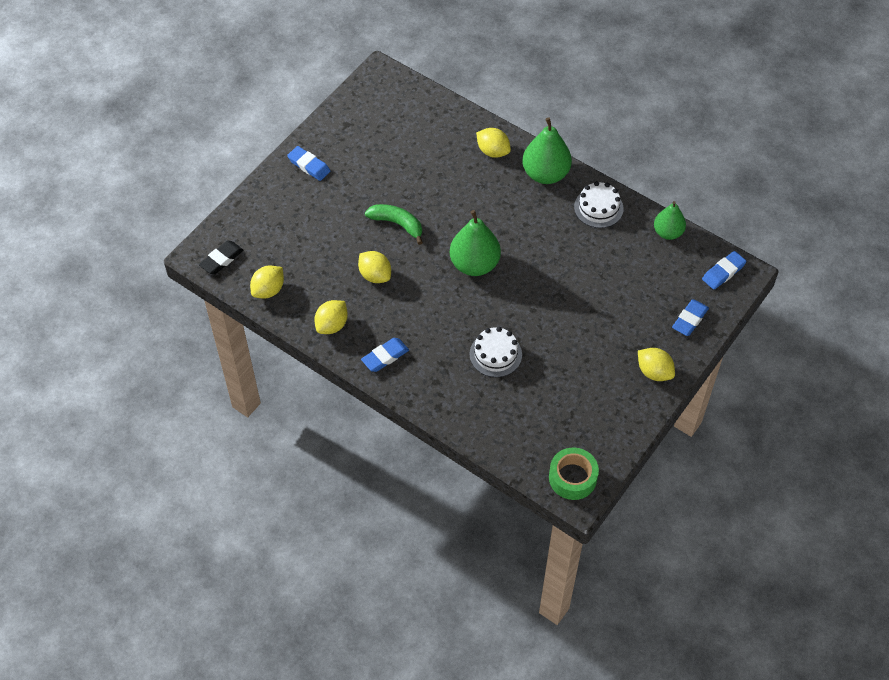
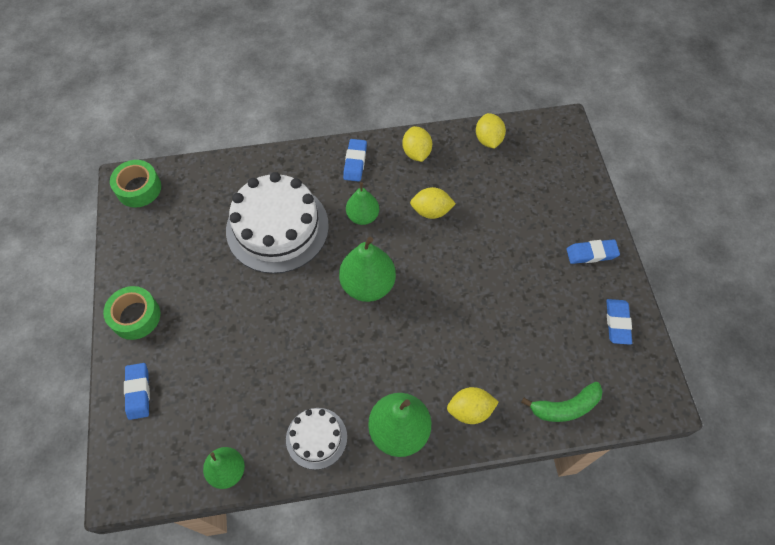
camera: 135 degrees right, 5 degrees up
(221, 259) = (546, 133): black eraser -> none
(397, 224) = (465, 265): green banana -> green banana (565, 407)
(426, 311) = (363, 216): none -> green pear
(495, 354) = (277, 227): white cake -> white cake, size x1.94
(654, 372) = (135, 316): yellow lemon -> green tape
(723, 272) = (139, 473): blue eraser -> blue eraser (617, 323)

